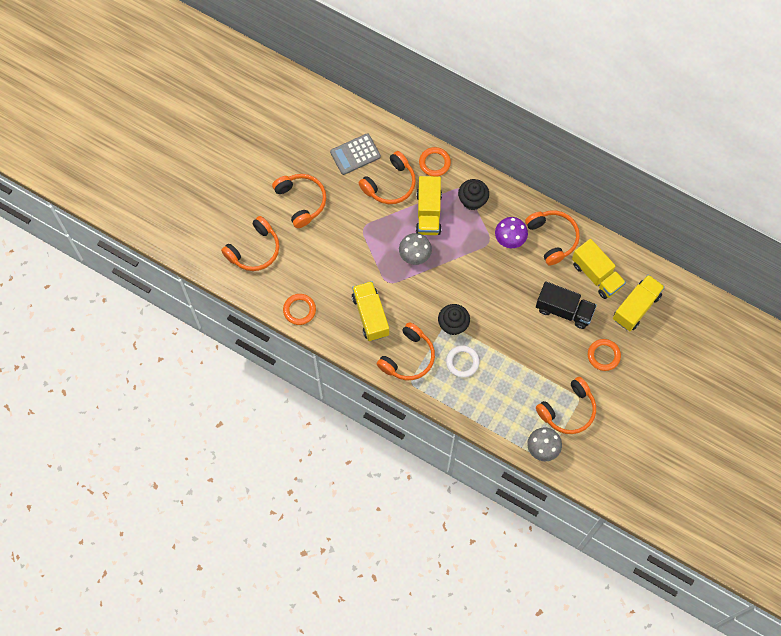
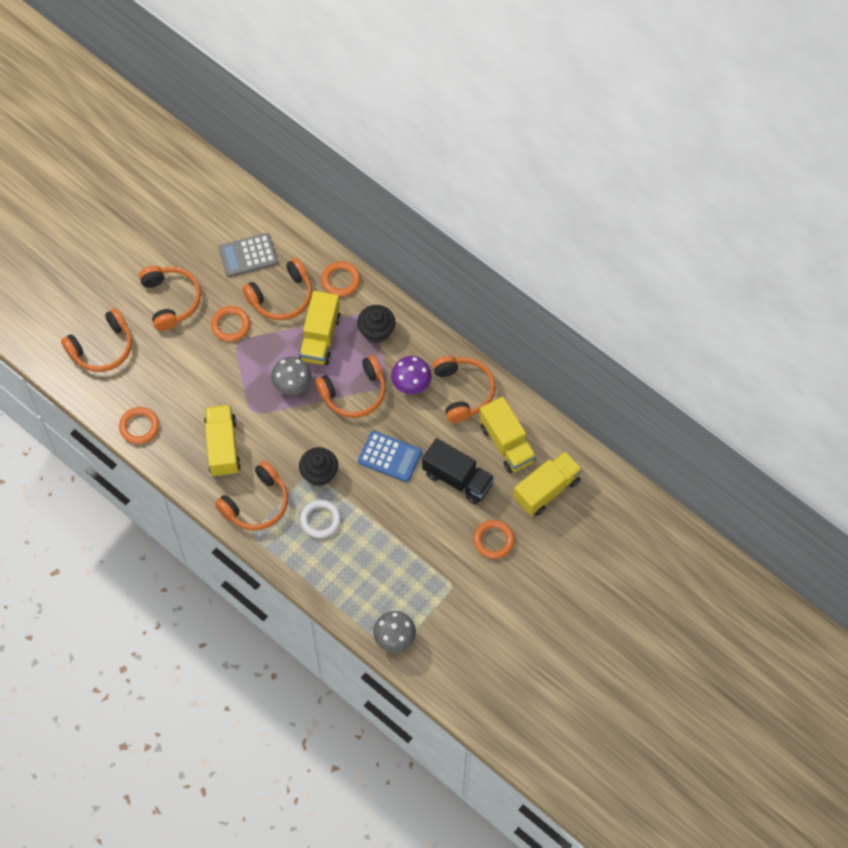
camera: 10 degrees right, 5 degrees down
(354, 214) = (230, 325): none -> orange ring
(506, 301) = (389, 457): none -> blue calculator
(568, 410) = (435, 598): orange headphones -> orange headphones (354, 393)

